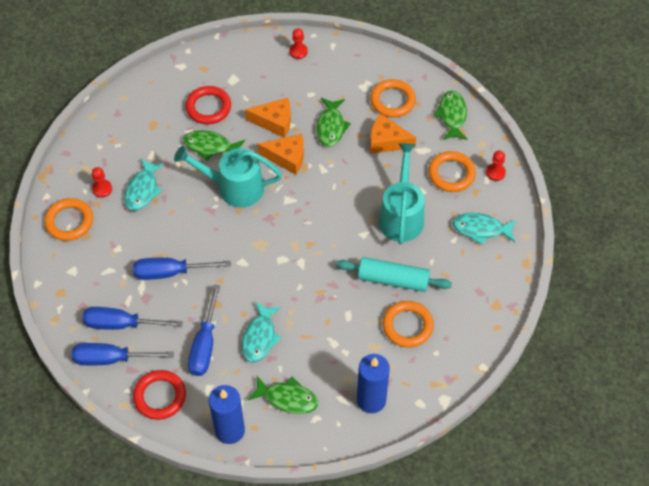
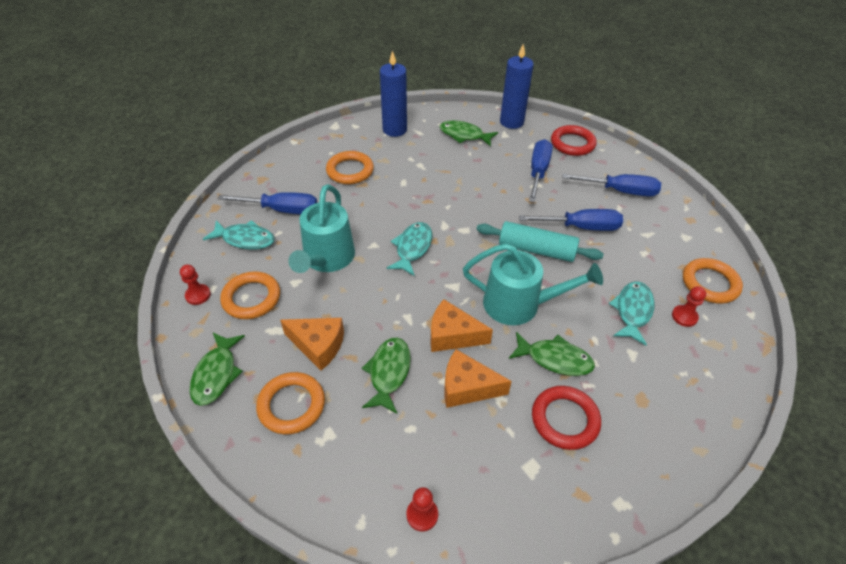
camera: 175 degrees left, 10 degrees down
(112, 359) = (621, 169): blue screwdriver -> blue screwdriver (281, 210)
(260, 337) = (487, 173): turquoise fish -> turquoise fish (412, 248)
(393, 279) = (353, 204): turquoise rolling pin -> turquoise rolling pin (536, 250)

